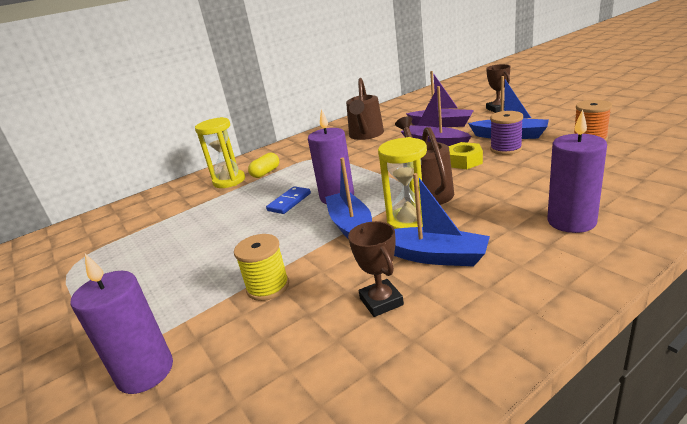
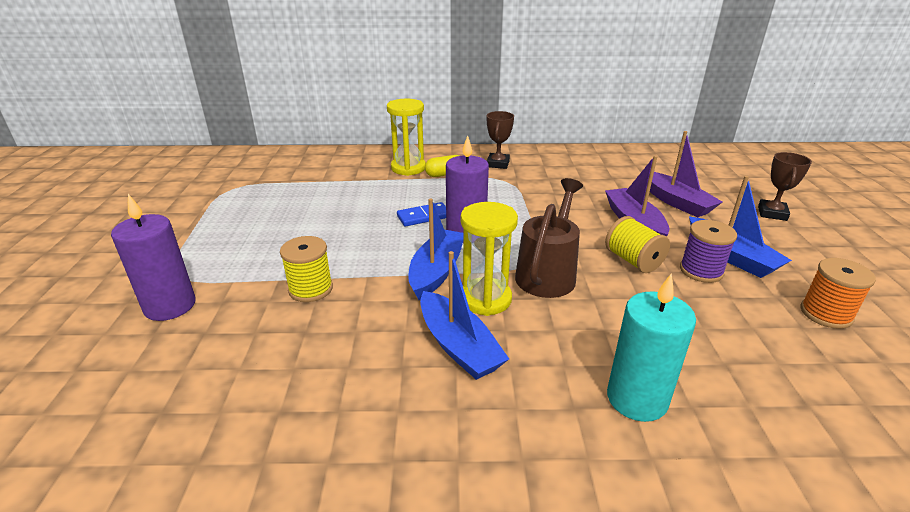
camera: 30 degrees right, 5 degrees up
(366, 135) = (582, 177): brown watering can -> none
(381, 301) = (363, 359): brown trophy -> brown trophy (498, 164)
(464, 161) = (633, 261): yellow nut -> yellow spool
(571, 221) = (637, 399): purple candle -> turquoise candle

